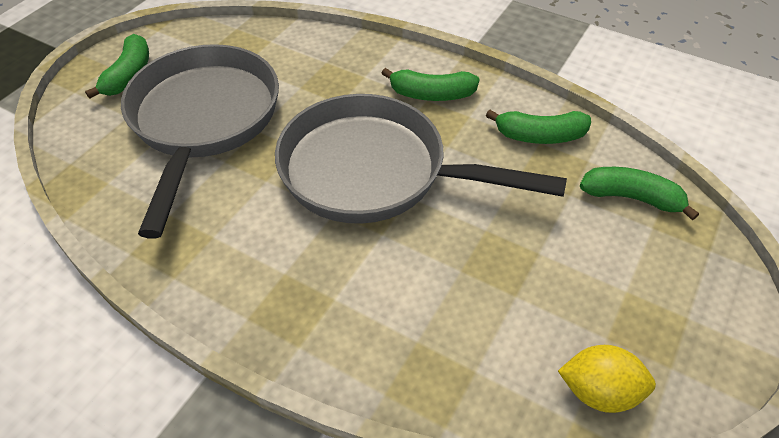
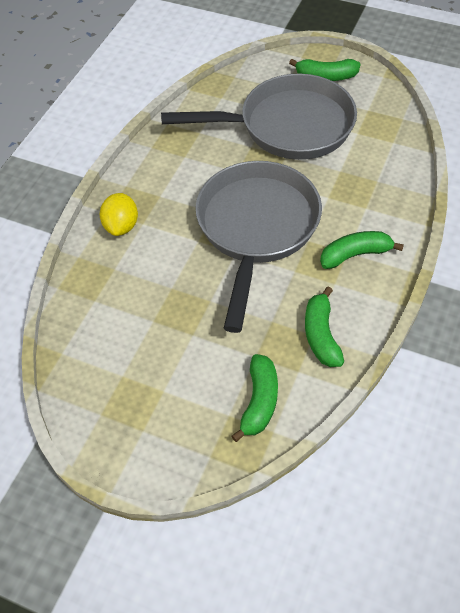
camera: 85 degrees right, 5 degrees up
(431, 94) = (355, 255): green banana -> green banana turned 75 degrees clockwise
(599, 391) = (81, 368): yellow lemon -> yellow lemon (121, 226)

